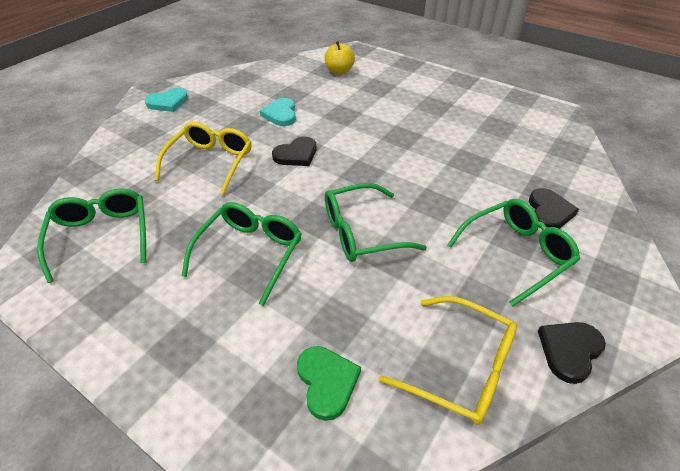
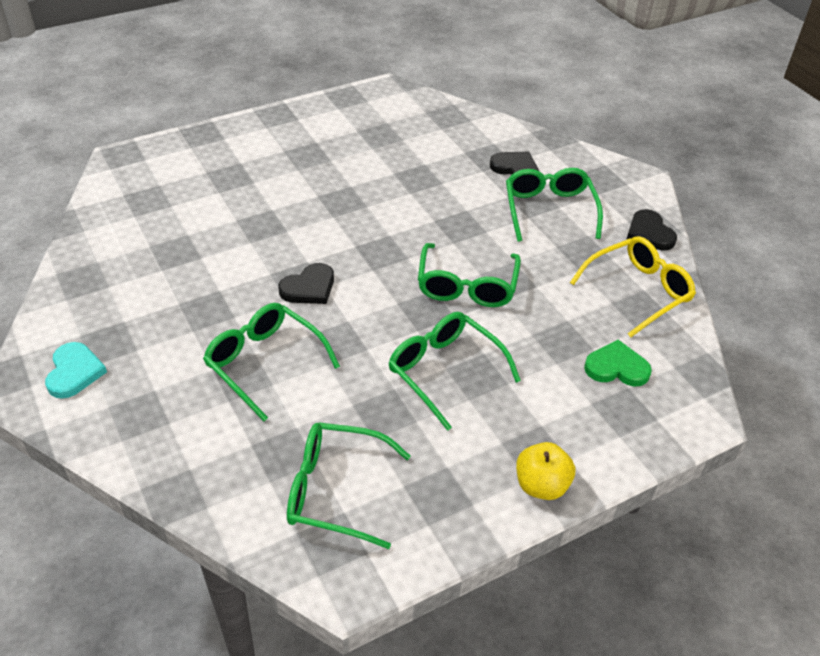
camera: 65 degrees left, 0 degrees up
(210, 162) = (264, 363): yellow glasses -> green glasses
(281, 114) = (213, 273): turquoise heart -> none
(296, 154) = (309, 287): black heart -> black heart turned 60 degrees clockwise
(339, 71) = (162, 191): yellow apple -> yellow apple (541, 485)

